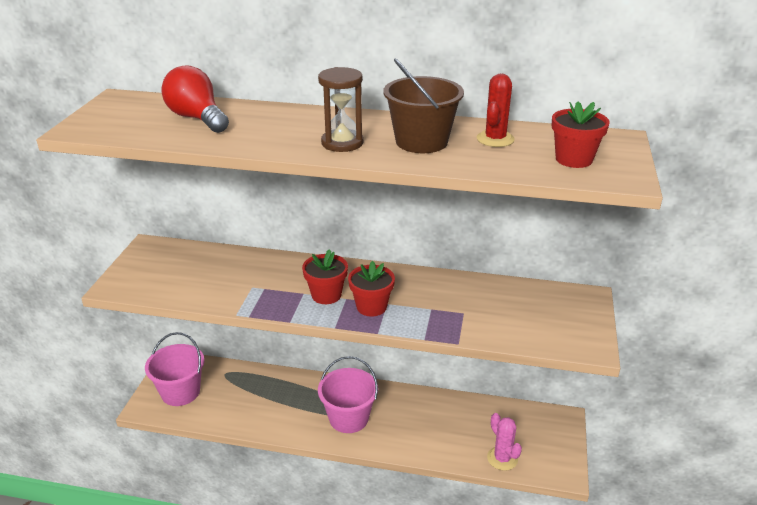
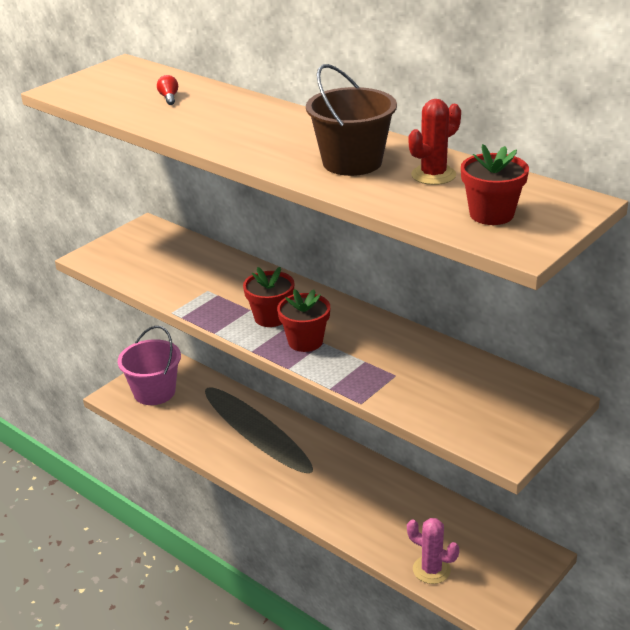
camera: 30 degrees right, 0 degrees up
(197, 118) = (169, 98): red light bulb -> red light bulb, size x0.41
(342, 143) = (272, 148): brown hourglass -> none
(348, 418) = (297, 471): pink bucket -> none
(502, 458) = (431, 570): pink cactus -> pink cactus turned 60 degrees counterclockwise

